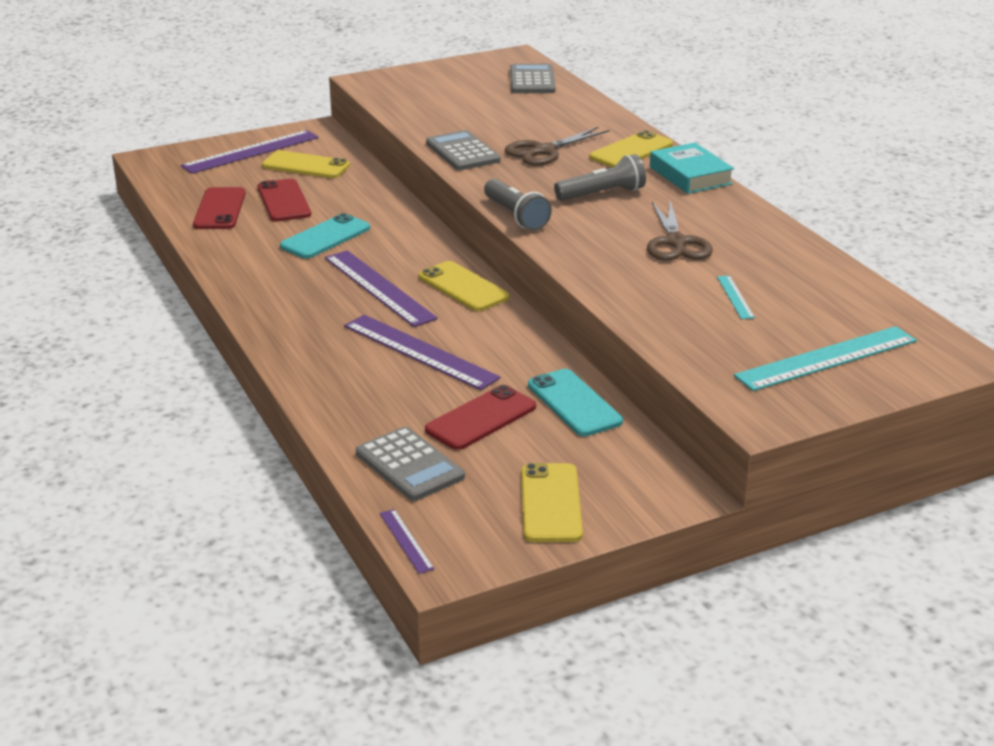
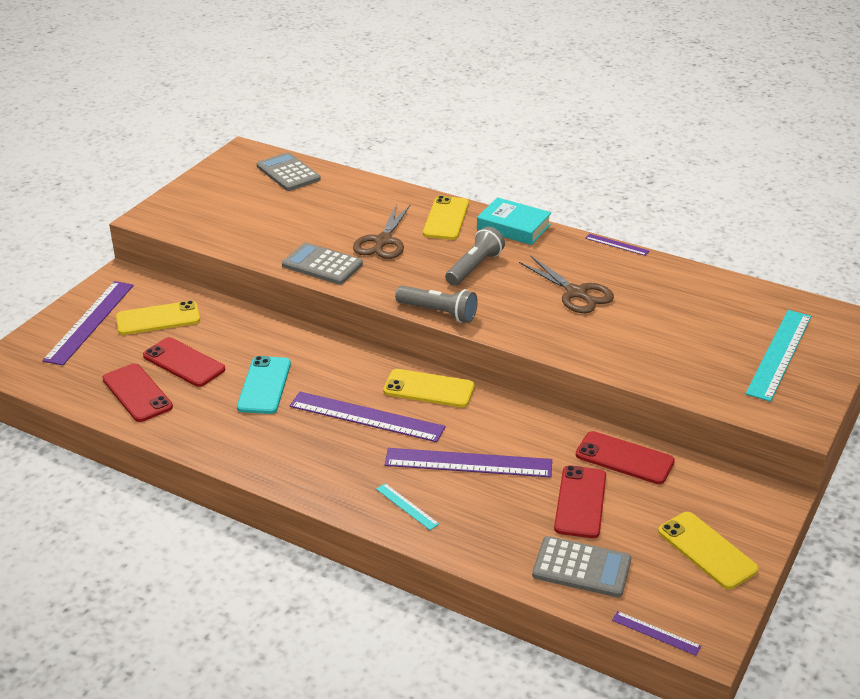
camera: 35 degrees left, 5 degrees up
(574, 403) = (624, 458): turquoise phone -> red phone
(735, 297) = (668, 326): turquoise ruler -> turquoise ruler (407, 506)
(781, 219) = (617, 244): none -> purple ruler

